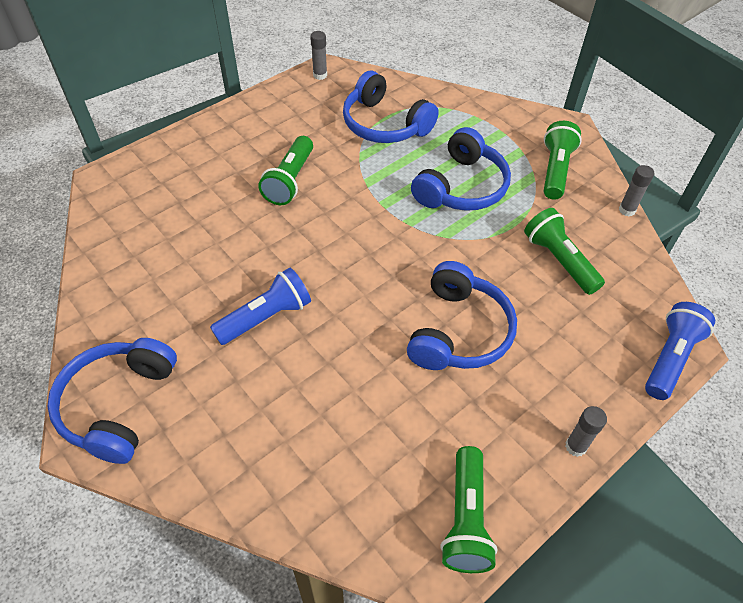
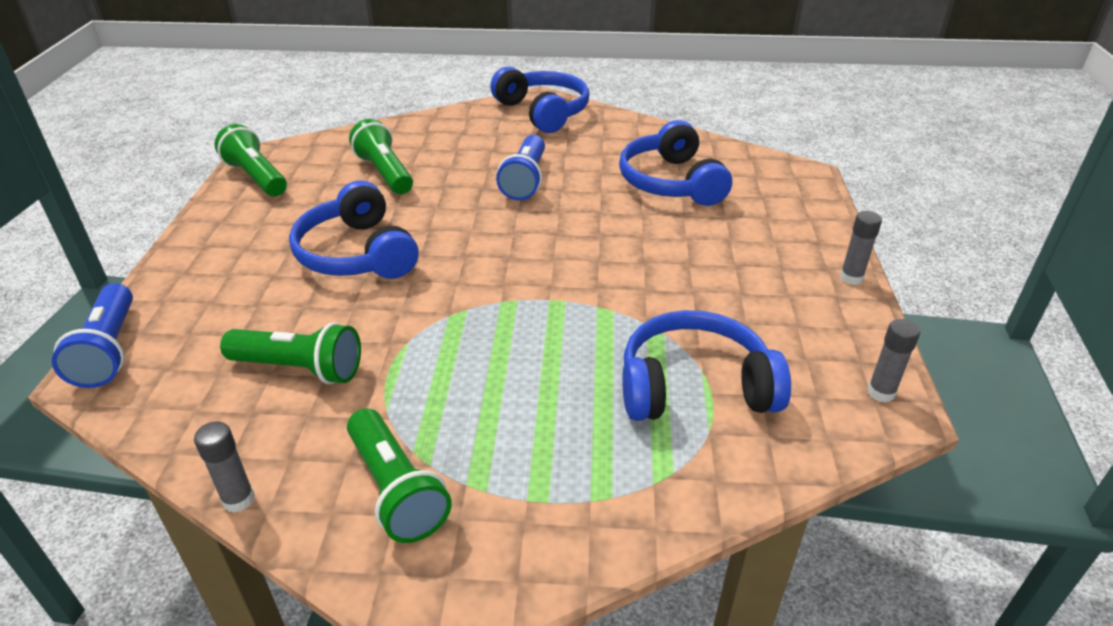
camera: 135 degrees right, 15 degrees down
(290, 180) = (674, 262): green flashlight -> green flashlight (385, 173)
(461, 187) = (498, 375): blue headphones -> blue headphones (671, 182)
(575, 446) = (189, 244): grey glue stick -> grey glue stick (851, 278)

